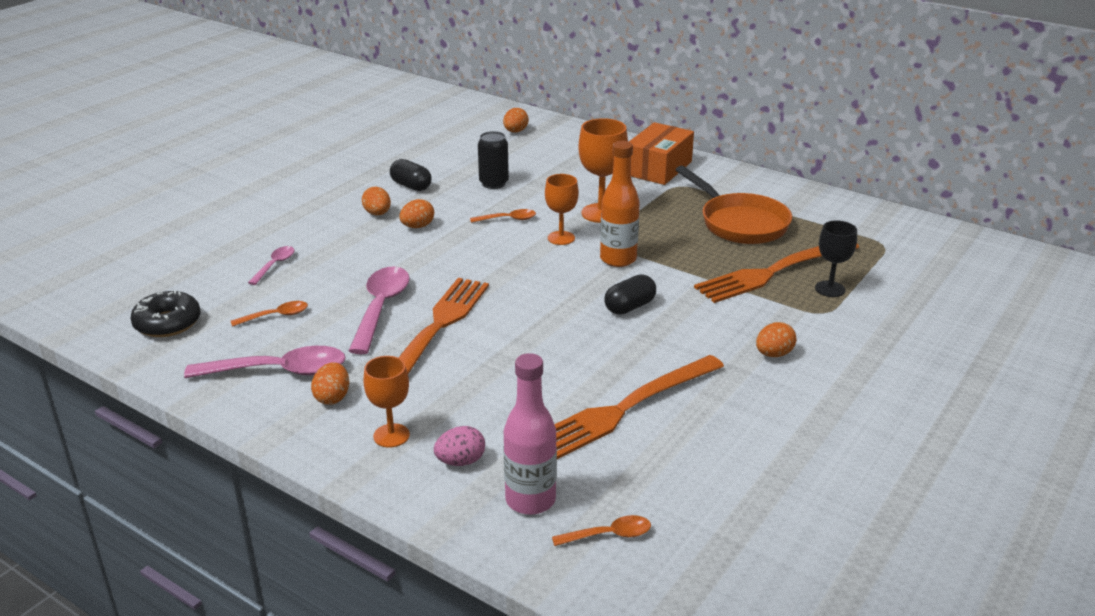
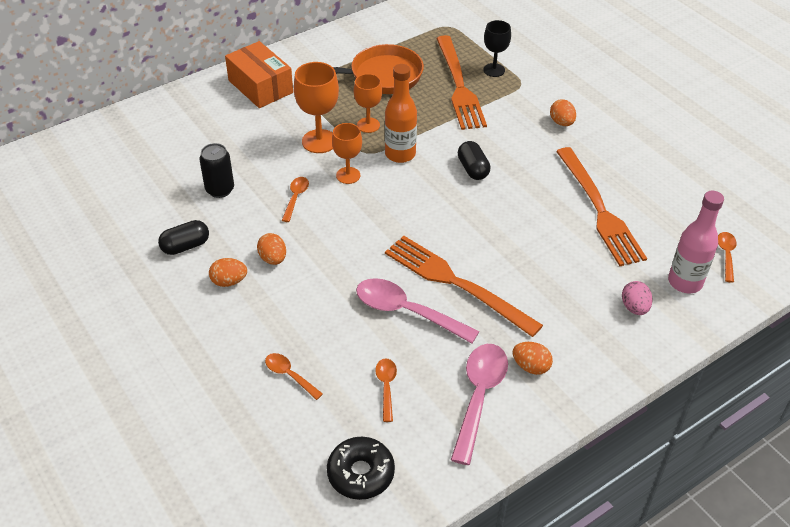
camera: 70 degrees left, 15 degrees up
(275, 265) = (289, 375): pink spoon -> orange spoon
(391, 435) = (592, 339): orange goblet -> orange goblet (368, 125)
(515, 131) = (118, 148): orange egg -> none

